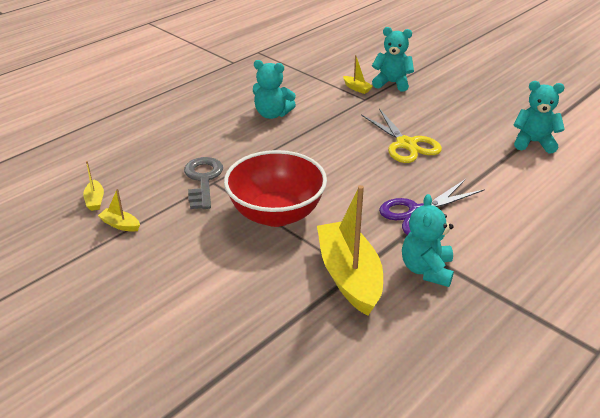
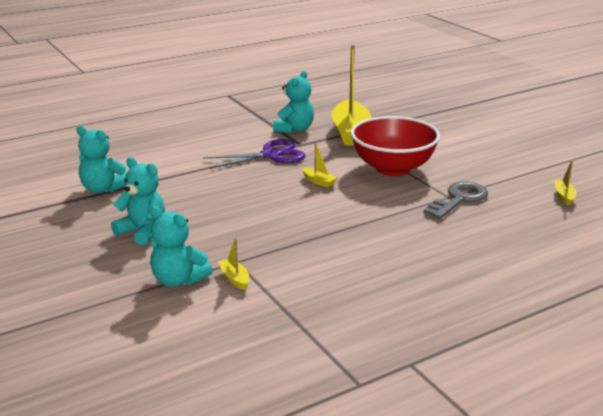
camera: 165 degrees left, 10 degrees down
(120, 225) = (531, 177): yellow boat -> yellow boat (318, 181)
(203, 180) = (459, 199): grey key -> grey key turned 150 degrees counterclockwise
(272, 114) = (369, 257): turquoise teddy bear -> turquoise teddy bear (143, 231)
(406, 144) = (234, 204): yellow scissors -> none

